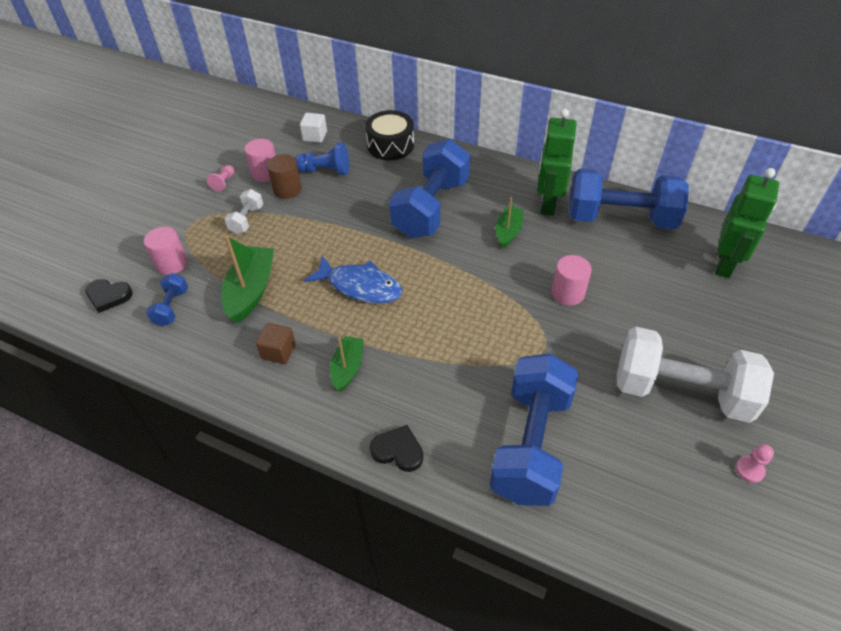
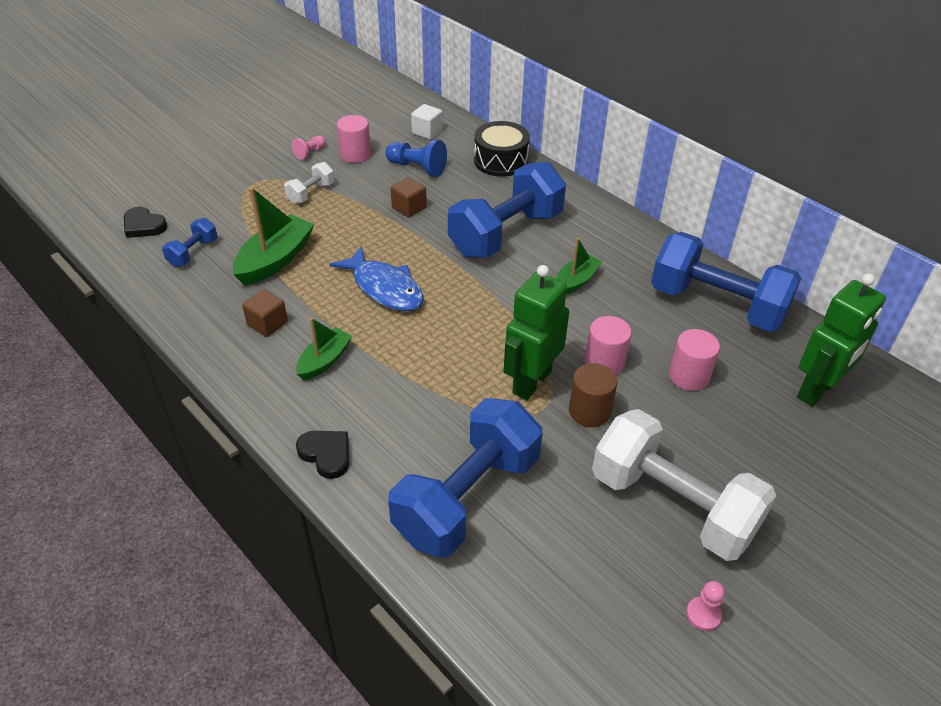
camera: 20 degrees right, 5 degrees down
(172, 264) = (217, 213): pink cylinder -> pink cylinder (689, 376)
(287, 189) = (368, 175): brown cylinder -> brown cylinder (589, 411)
(339, 208) = (409, 207): none -> brown cube
(548, 203) = (640, 265): green robot -> green robot (531, 382)

